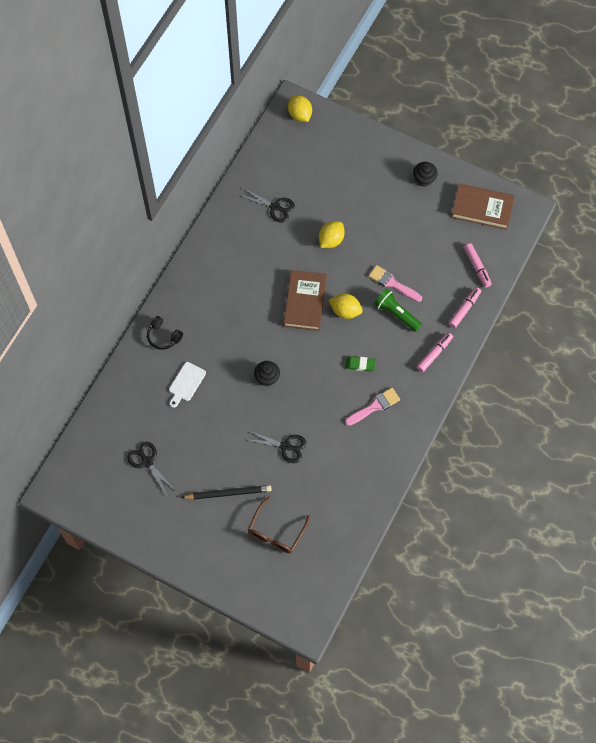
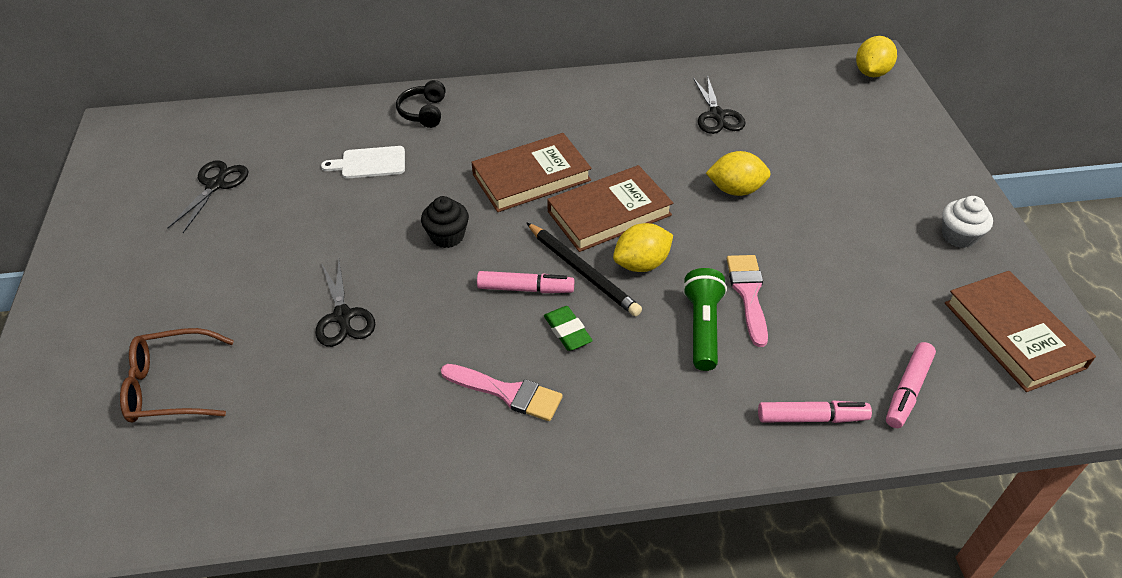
camera: 55 degrees right, 20 degrees down
(228, 493) = (213, 291): black pencil -> black pencil (582, 271)
(255, 318) = (531, 177): none -> brown book
(345, 311) = (641, 264): yellow lemon -> yellow lemon turned 75 degrees clockwise
(424, 179) = (959, 236): black cupcake -> white cupcake
(434, 354) = (683, 422): pink marker -> pink marker (525, 288)

